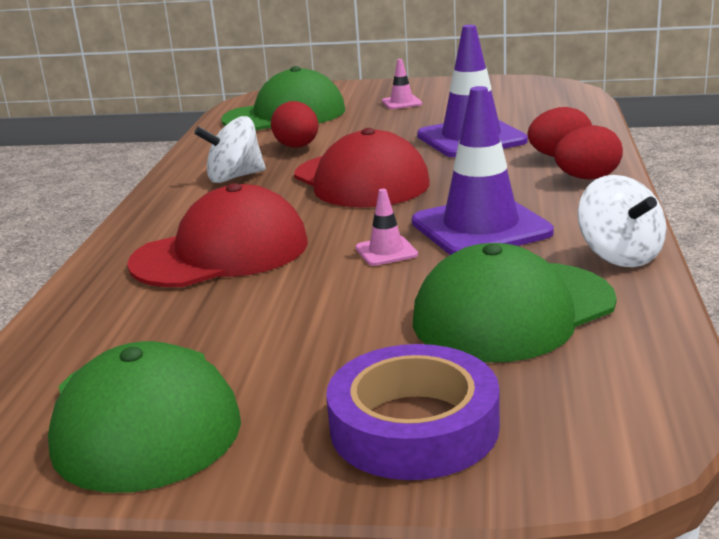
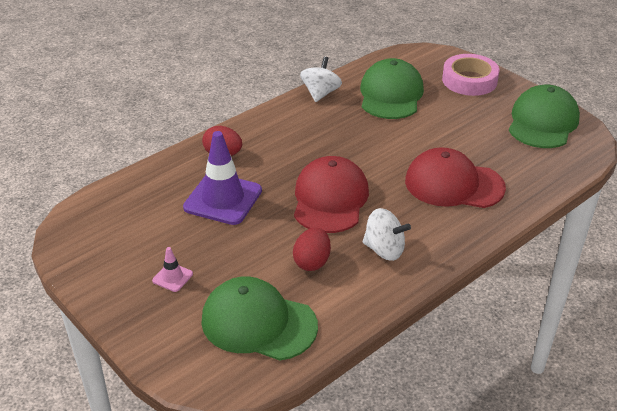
camera: 140 degrees left, 15 degrees up
(386, 251) = (389, 143): pink traffic cone -> none
(414, 426) = (469, 80): purple tape -> pink tape
(481, 228) = (337, 133): purple traffic cone -> none
(513, 312) = (391, 94): green cap -> green cap turned 90 degrees counterclockwise
(587, 178) = (246, 133): red egg -> none

